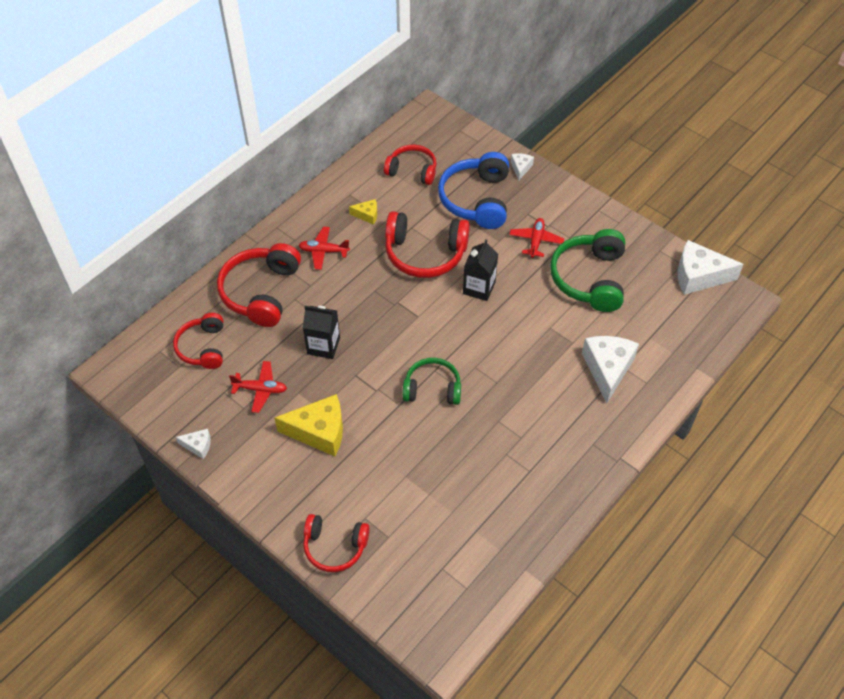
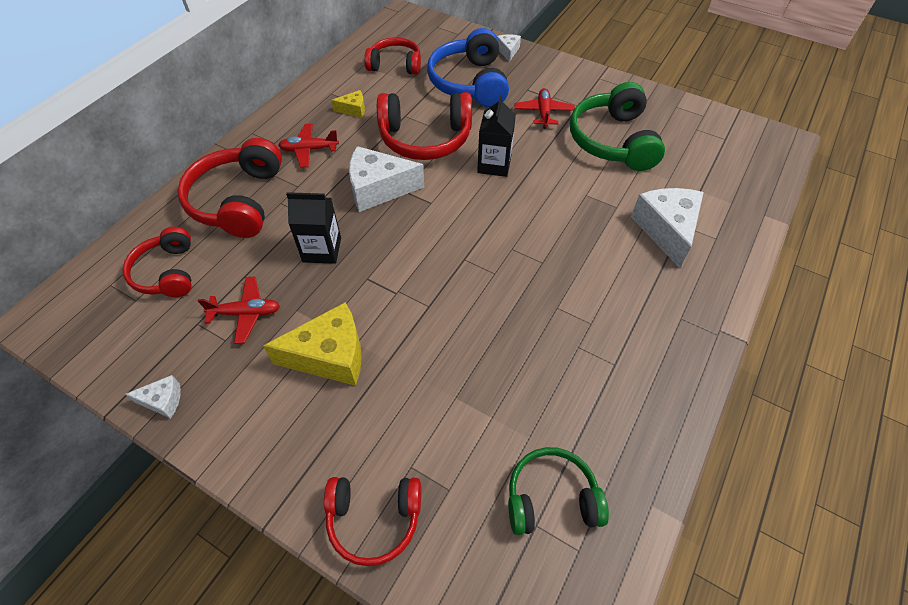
camera: 10 degrees left, 0 degrees up
(432, 388) = (466, 281): green headphones -> green headphones (551, 498)
(698, 276) = (726, 125): white cheese -> white cheese (378, 189)

